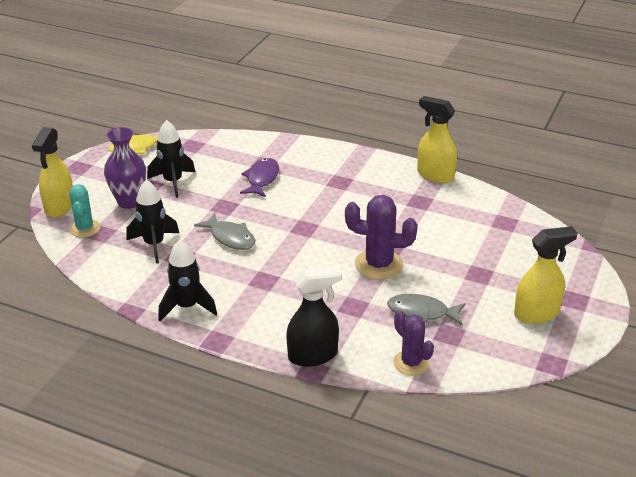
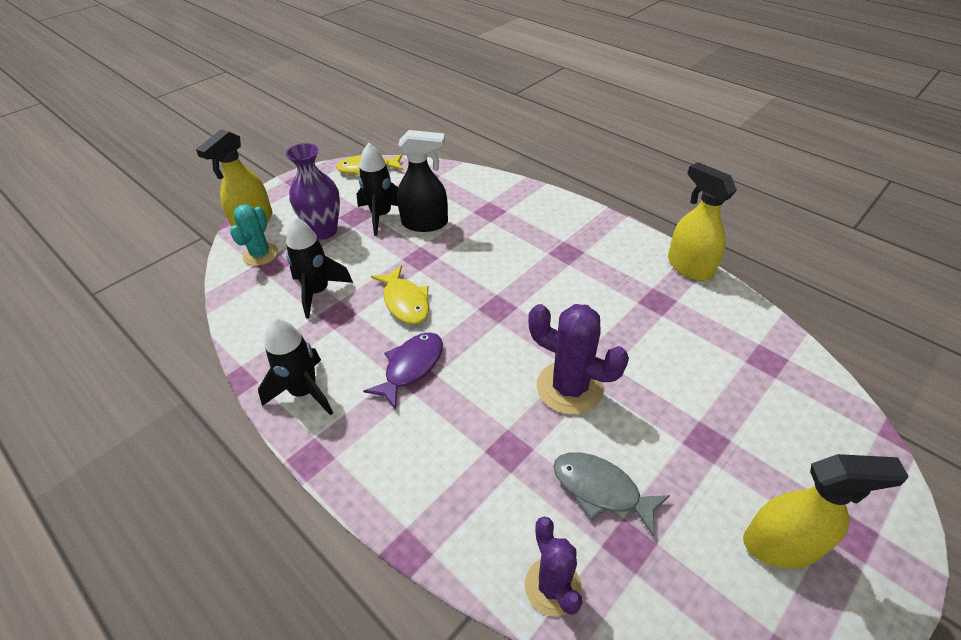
camera: 20 degrees right, 10 degrees up
(230, 238) = (405, 302): grey fish -> yellow fish
(262, 179) = (478, 230): purple fish -> purple fish (411, 367)
(313, 355) = (419, 524): black spray bottle -> black spray bottle (425, 223)

